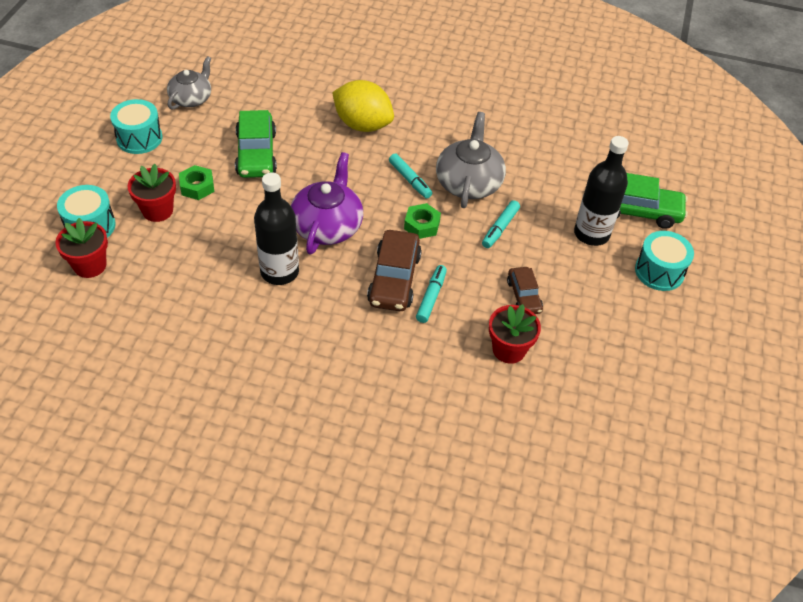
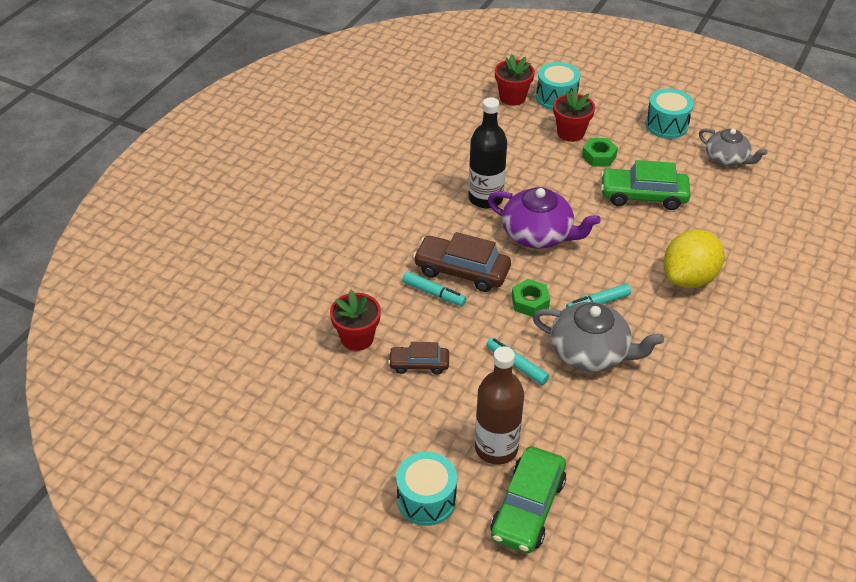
camera: 105 degrees right, 5 degrees down
(591, 234) = (496, 448): black bottle -> brown bottle

